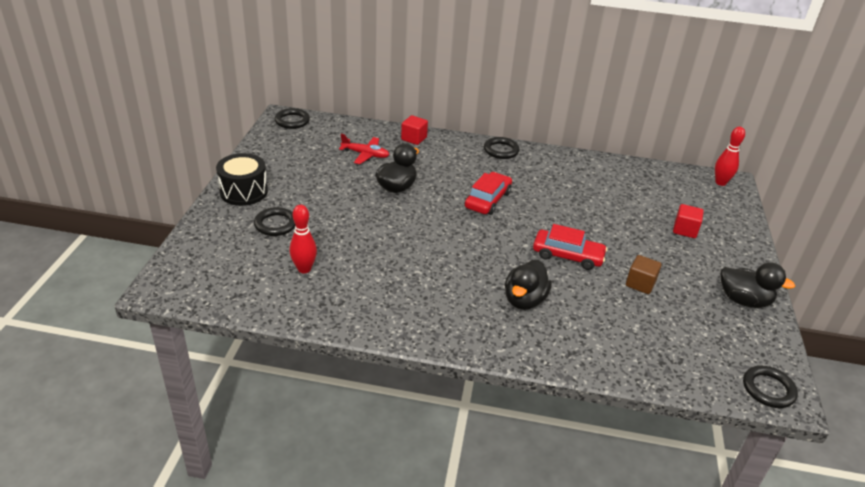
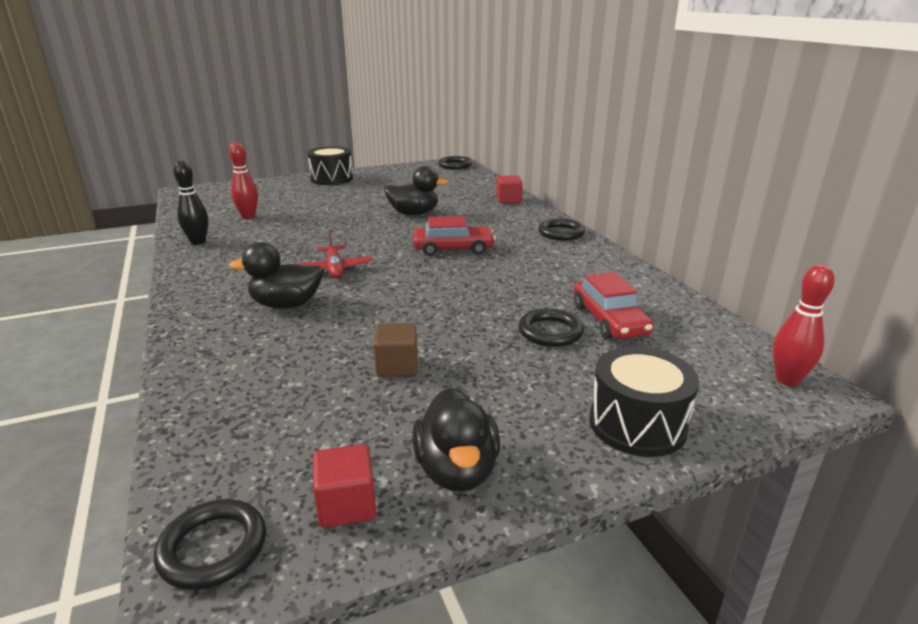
camera: 60 degrees right, 10 degrees down
(275, 224) = (300, 196): black ring -> black ring (550, 332)
(346, 313) = (198, 242): none -> black bowling pin
(365, 154) = (448, 193): red plane -> red plane (335, 269)
(567, 255) = (402, 308): red car -> red car (609, 320)
(685, 230) = (584, 374): red cube -> red cube (346, 505)
(733, 237) = (637, 424): none -> black drum

